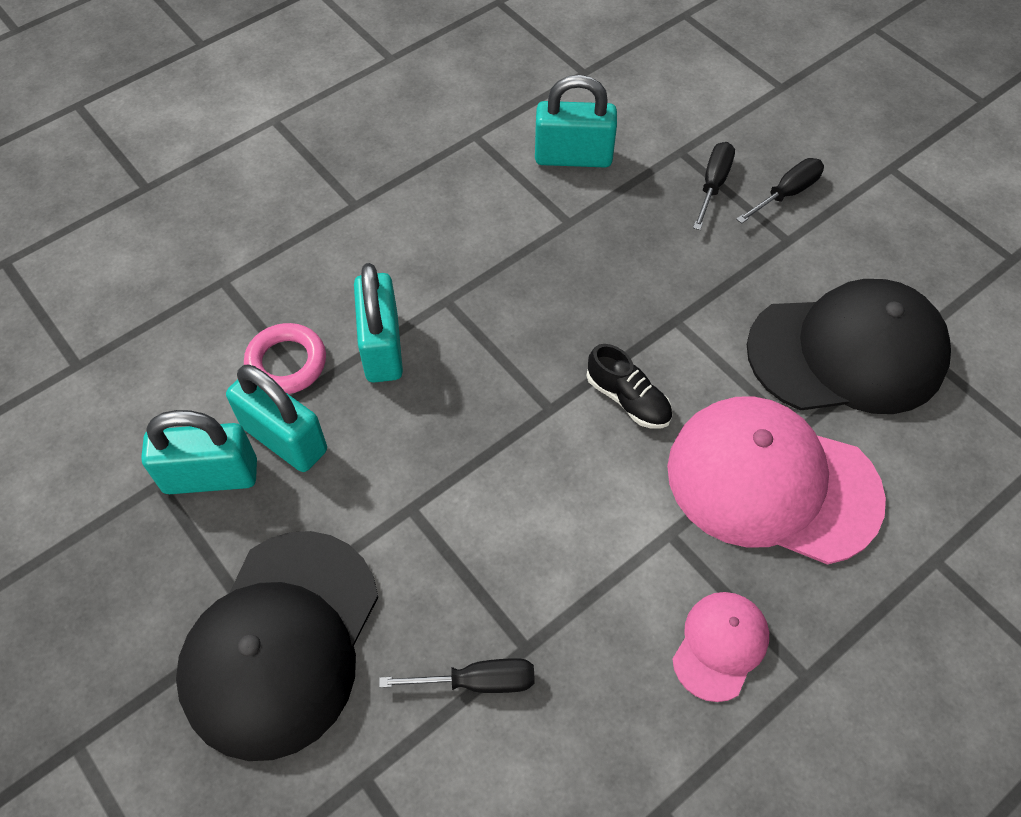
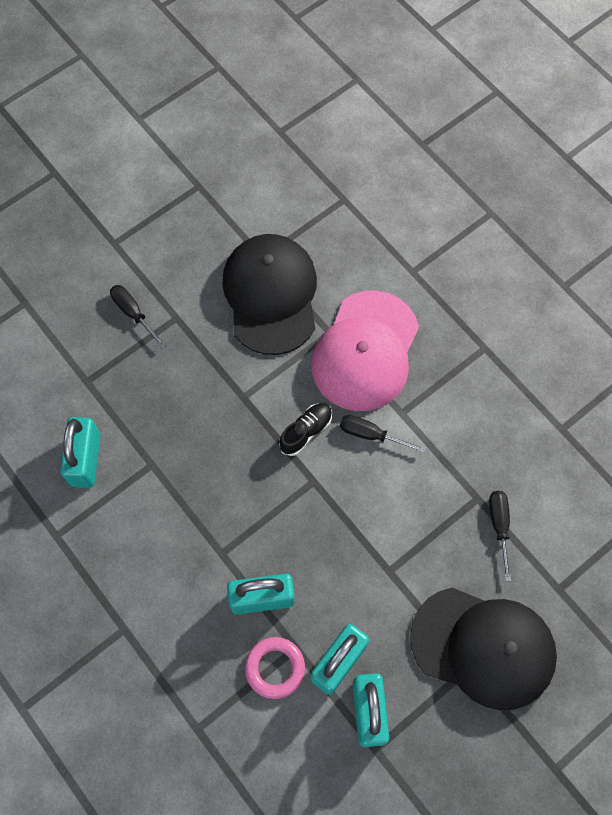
camera: 90 degrees left, 10 degrees up
(713, 185) = (121, 361): black screwdriver -> black screwdriver (371, 435)
(720, 646) = (469, 391): pink cap -> none

